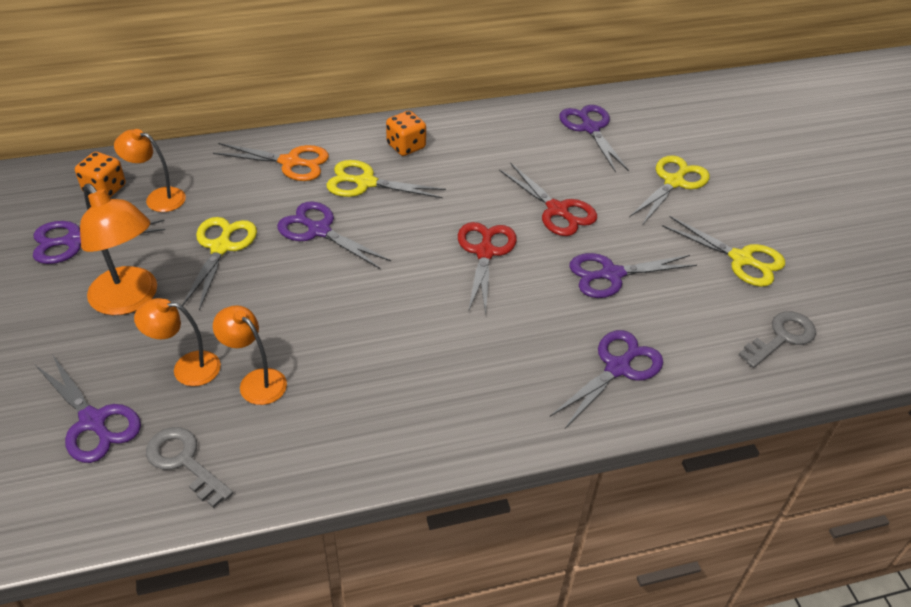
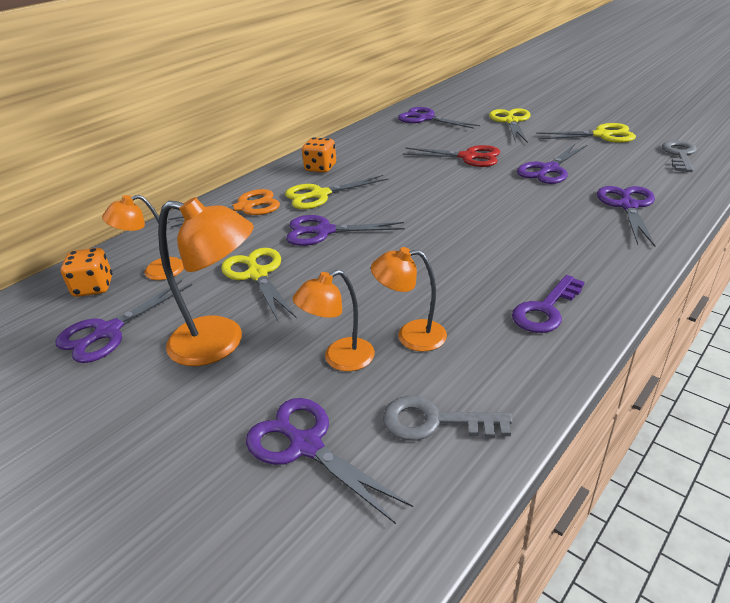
camera: 30 degrees left, 10 degrees down
(93, 421) = (306, 445): purple scissors -> purple scissors turned 150 degrees counterclockwise
(381, 426) = (545, 309): none -> purple key
(485, 252) = (458, 192): red scissors -> none

